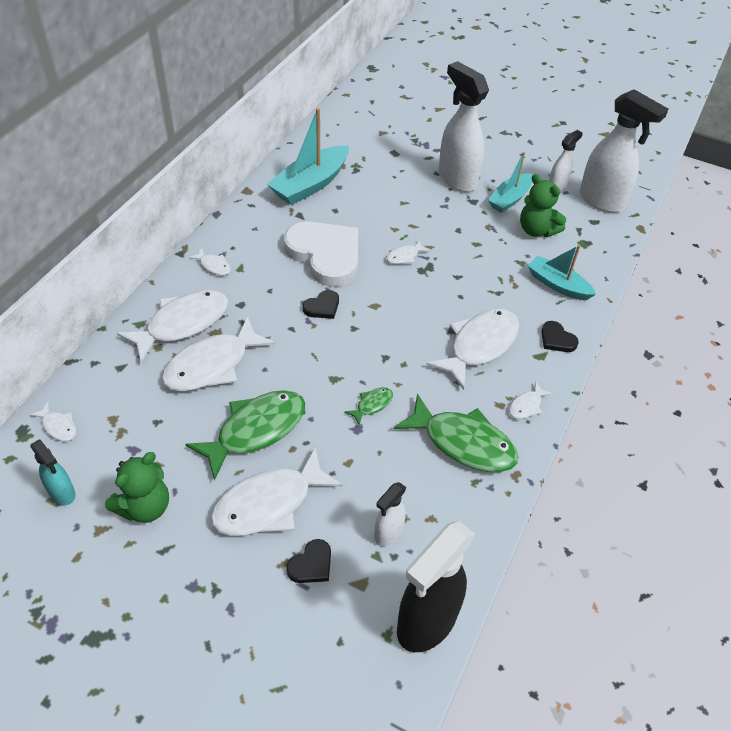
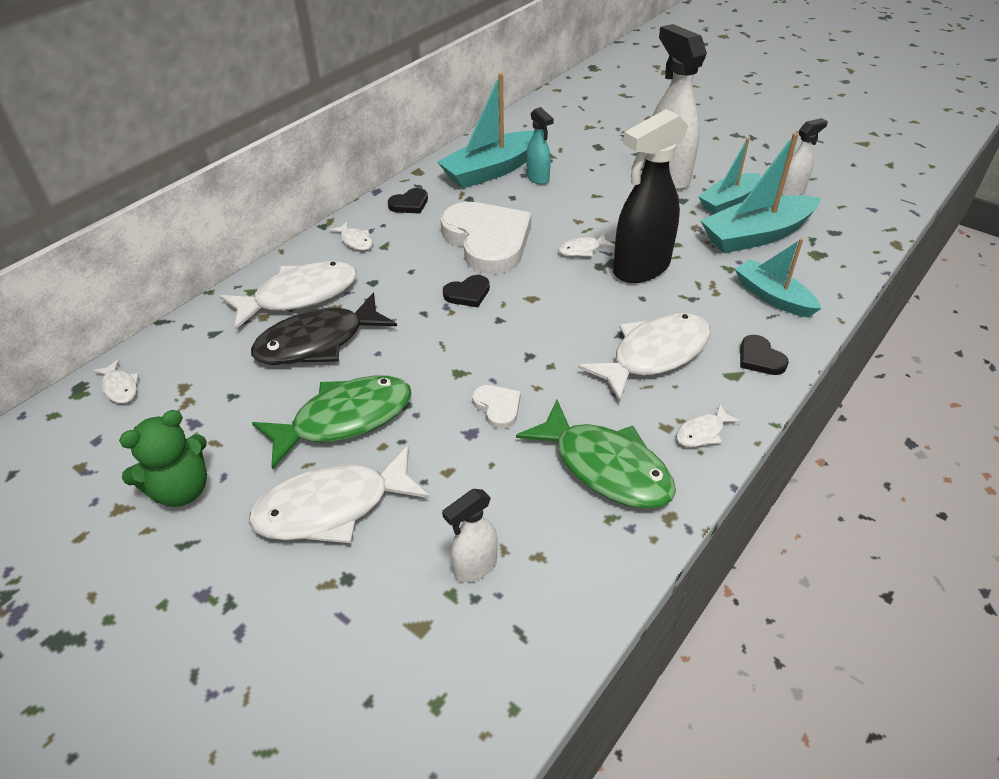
camera: 15 degrees right, 5 degrees down
(62, 493) = (94, 461): turquoise spray bottle -> turquoise spray bottle (538, 178)
(212, 365) = (317, 342): white fish -> black fish
(311, 564) = (361, 591): black heart -> black heart (409, 204)
(372, 405) = (497, 407): green fish -> white heart
(426, 623) = (495, 697): black spray bottle -> black spray bottle (640, 269)
(536, 230) = (756, 235): green teddy bear -> turquoise boat
(602, 201) = (848, 211): white spray bottle -> none

